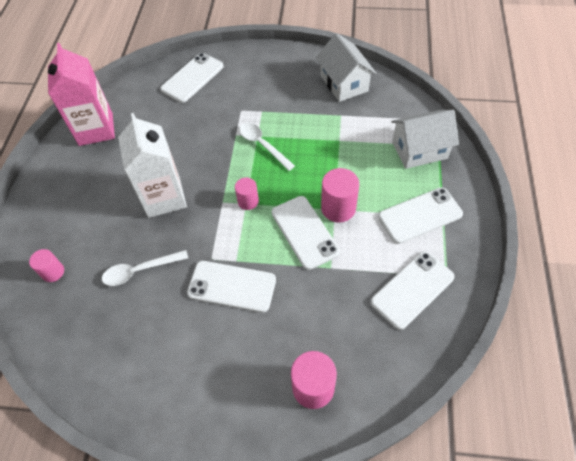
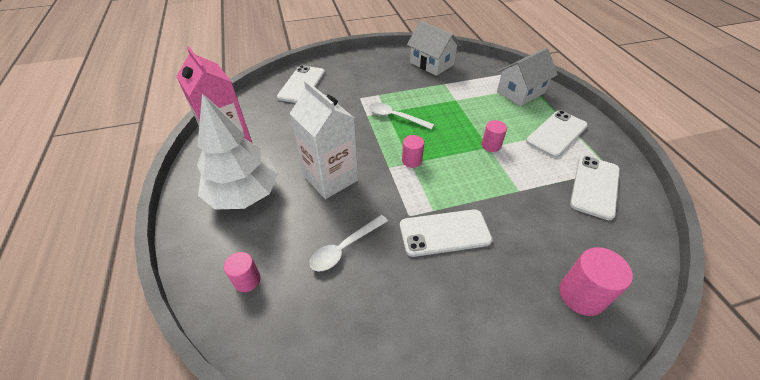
camera: 25 degrees left, 10 degrees down
(85, 190) = (244, 194): none -> white tree
(304, 232) = (477, 170): white phone -> none
(338, 208) = (491, 145): pink cylinder -> pink cylinder, size x0.62

